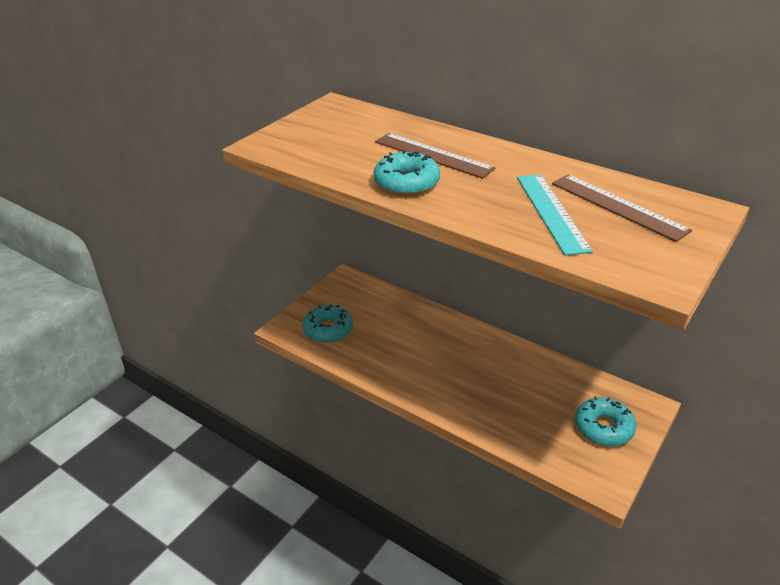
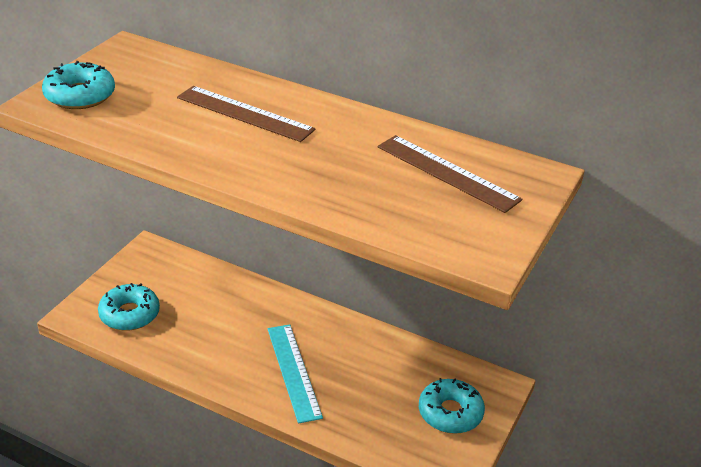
camera: 10 degrees left, 0 degrees up
(406, 183) = (214, 149): turquoise donut -> turquoise donut (80, 95)
(552, 212) = (376, 182): turquoise ruler -> turquoise ruler (294, 371)

